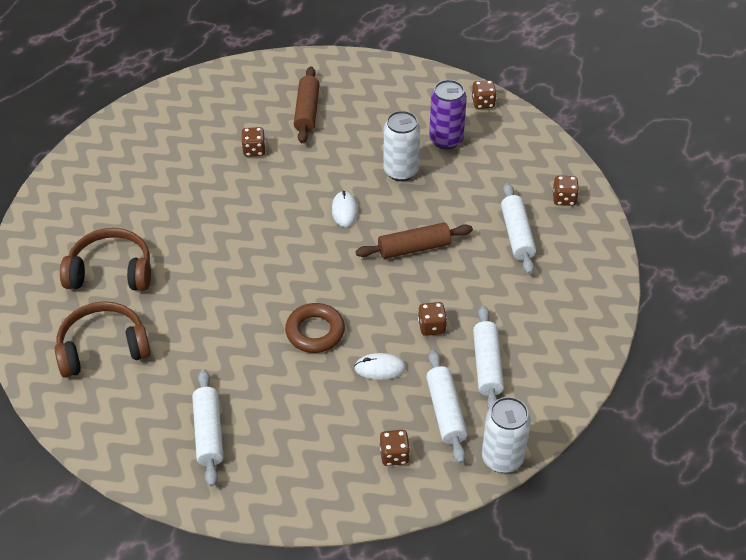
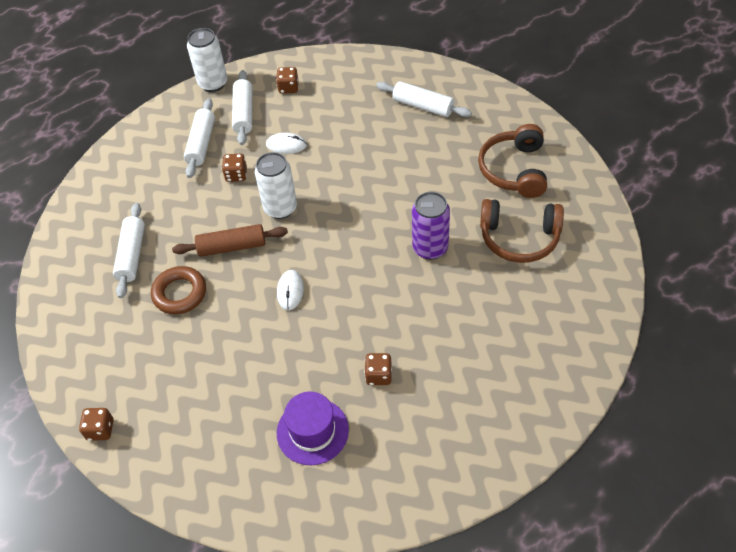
camera: 170 degrees left, 5 degrees up
(103, 348) = (514, 170): brown headphones -> brown headphones turned 105 degrees clockwise
(209, 433) = (423, 106): white rolling pin -> white rolling pin turned 60 degrees counterclockwise
(307, 111) = (312, 431): brown rolling pin -> purple hat
(315, 332) = (334, 175): brown ring -> brown ring (180, 293)
(400, 171) = (222, 336): white can -> white can (280, 208)
(446, 140) = (162, 375): purple can -> purple can (430, 248)
(564, 199) = (70, 292): brown dice -> none

